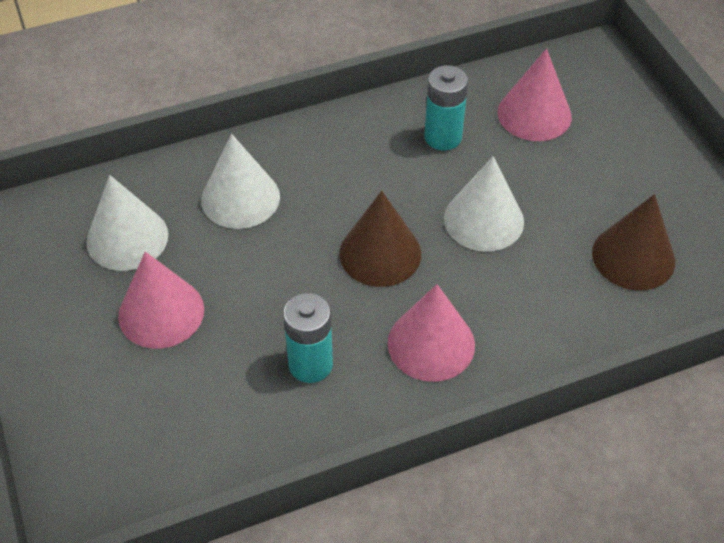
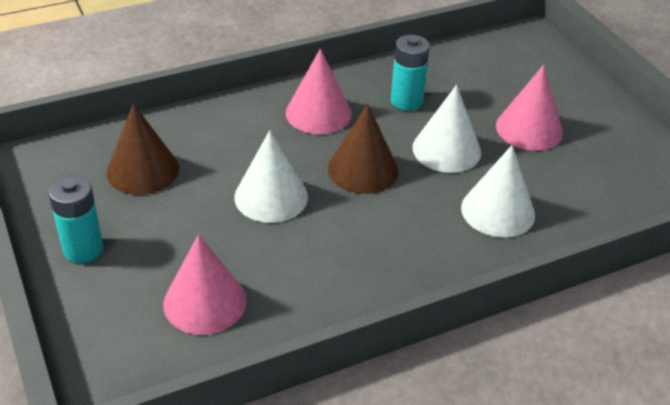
camera: 175 degrees right, 10 degrees down
(127, 238) = (583, 177): white cone -> white cone (446, 149)
(443, 137) = (307, 273): turquoise battery -> turquoise battery (83, 249)

